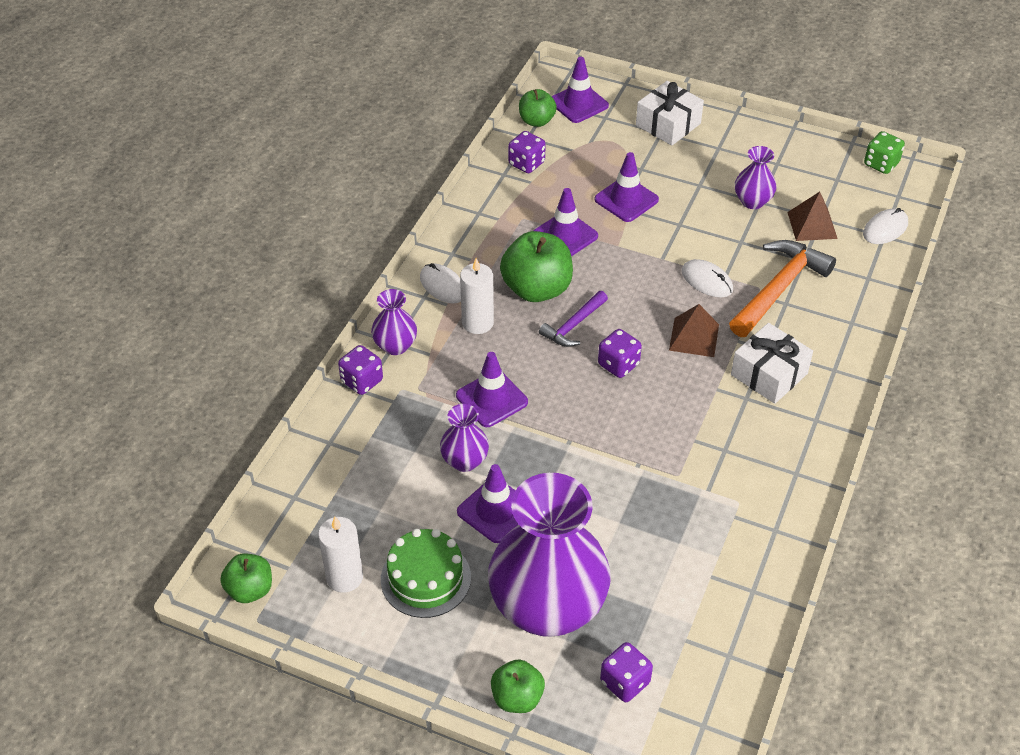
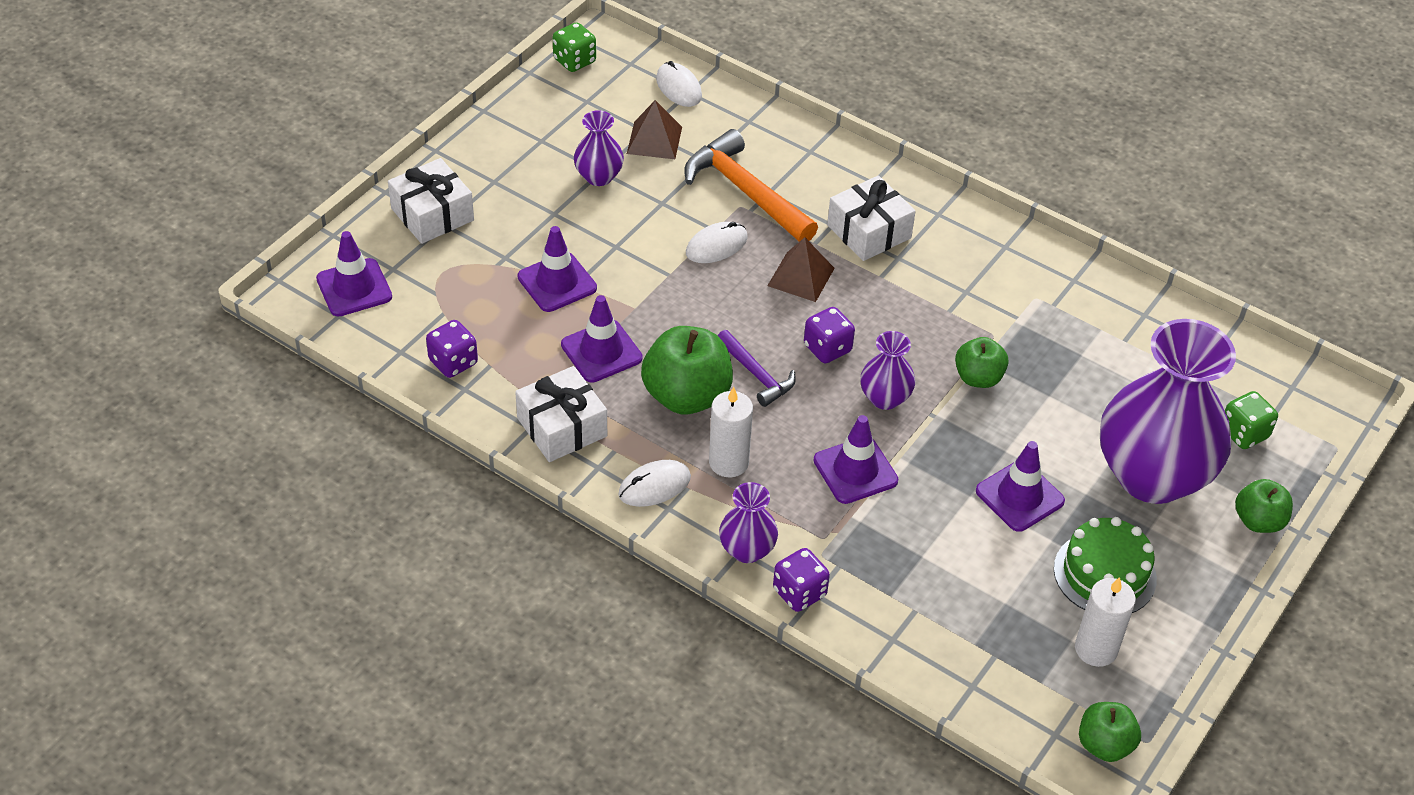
camera: 80 degrees left, 0 degrees up
(464, 461) = (944, 511): purple vase -> purple vase (885, 398)
(483, 228) = (562, 427): none -> white gift
(536, 121) = (371, 336): green apple -> green apple (978, 378)
(625, 682) = (1243, 433): purple dice -> green dice

